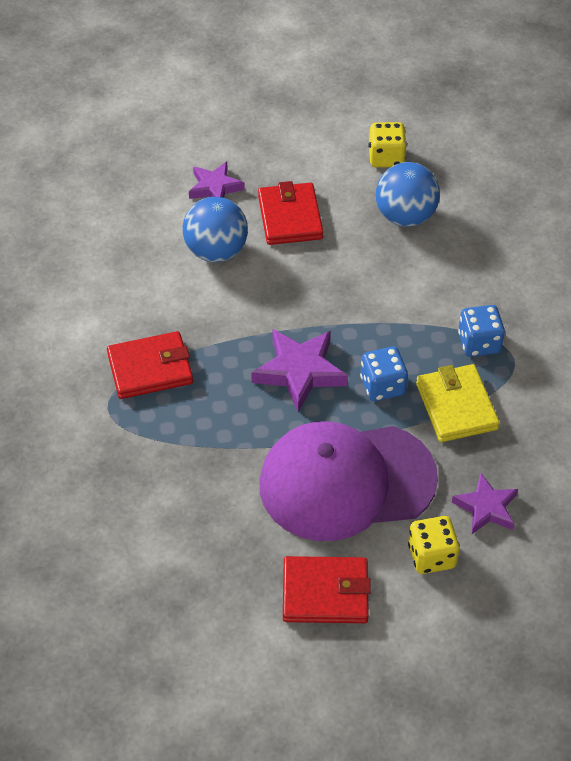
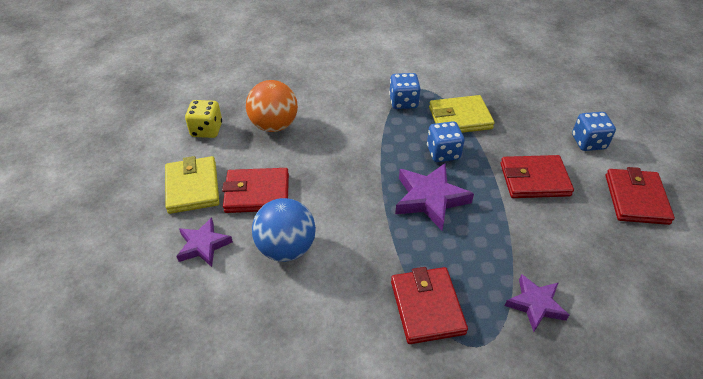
camera: 85 degrees left, 5 degrees down
(292, 164) = (192, 187): none -> yellow wallet
(346, 481) = (534, 179): purple cap -> red wallet
(405, 216) = (274, 125): blue ball -> orange ball
(431, 556) = (588, 142): yellow dice -> blue dice
(486, 507) = (543, 114): purple star -> purple star (535, 304)

